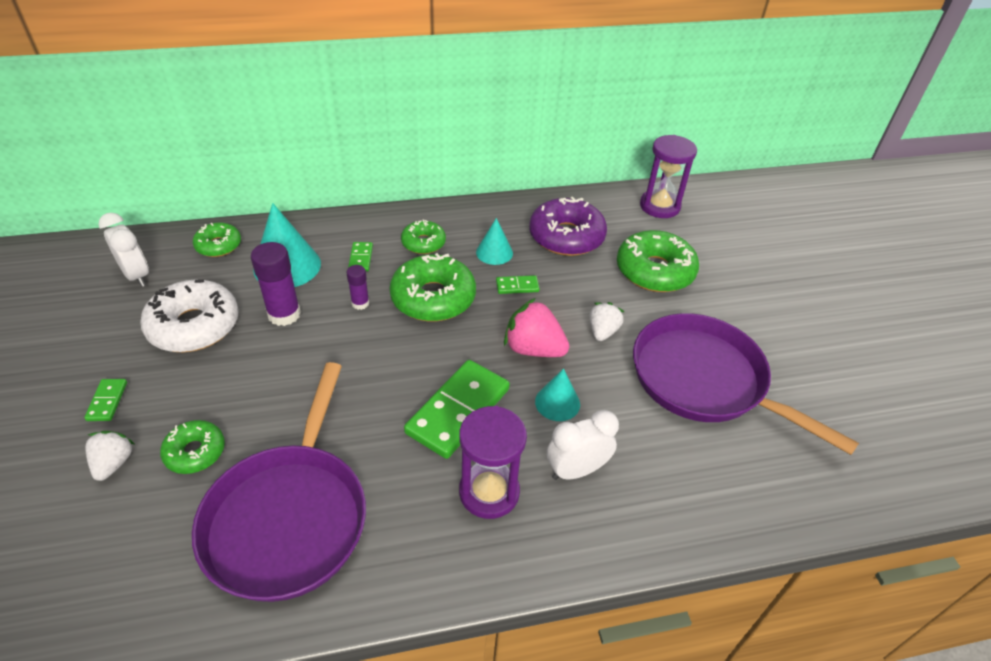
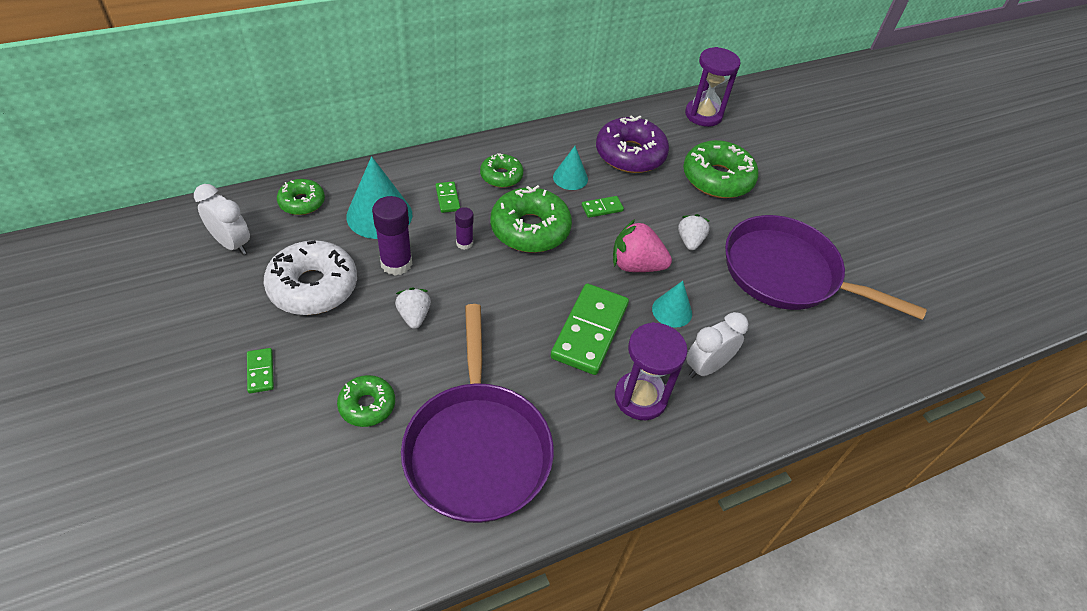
camera: 15 degrees left, 5 degrees up
(114, 463) = (294, 428): white strawberry -> white strawberry (414, 316)

